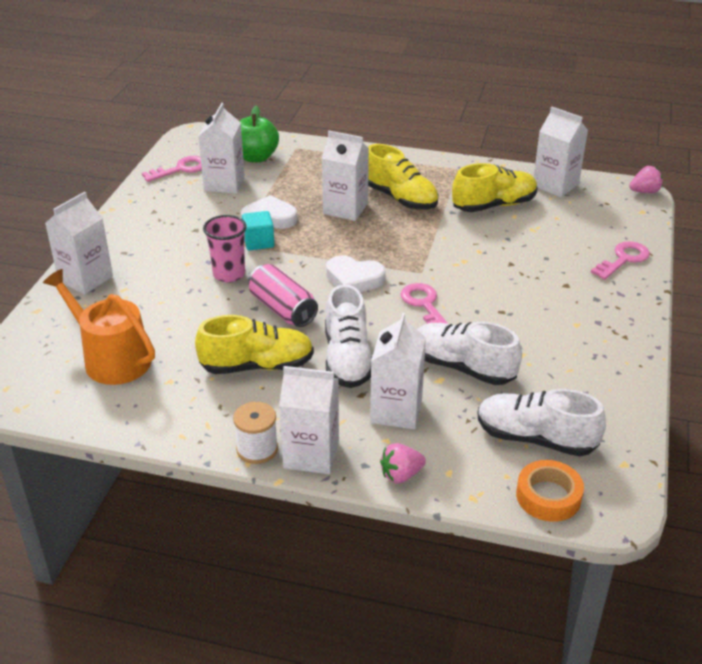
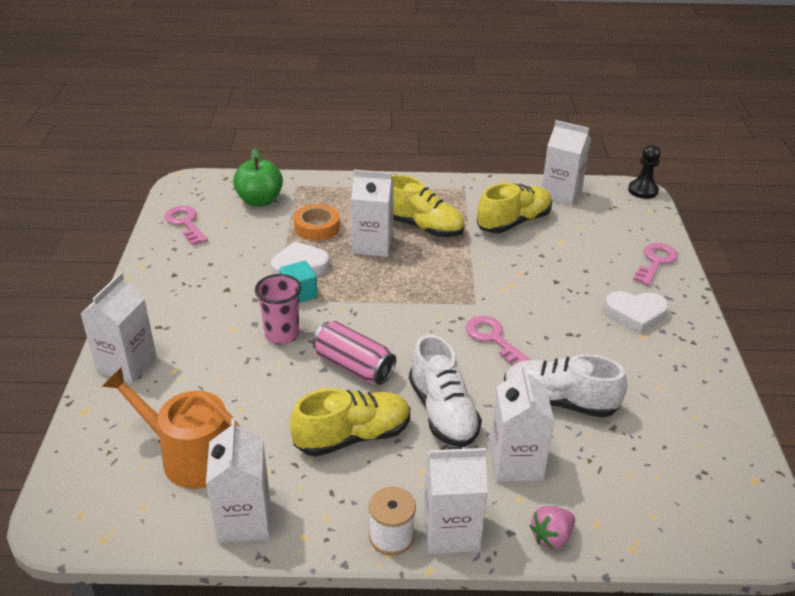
camera: 15 degrees left, 0 degrees up
(180, 169) = (185, 223): pink key -> pink key turned 75 degrees counterclockwise
(224, 183) = (238, 233): white carton -> white carton (244, 520)
(354, 279) = (412, 321): white heart -> white heart (635, 314)
(535, 438) = (662, 468): white shoe -> none
(548, 496) = (703, 531): orange tape -> orange tape (317, 227)
(644, 191) = (643, 190): pink strawberry -> black pawn

